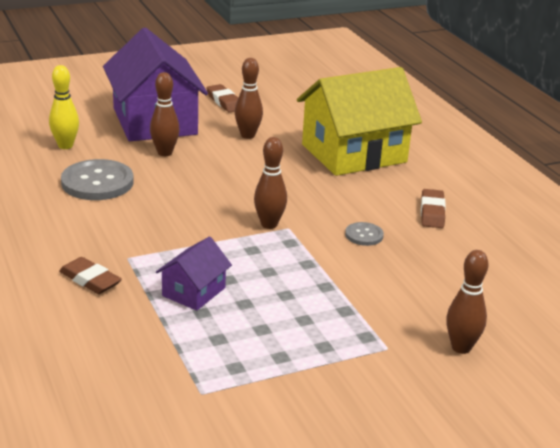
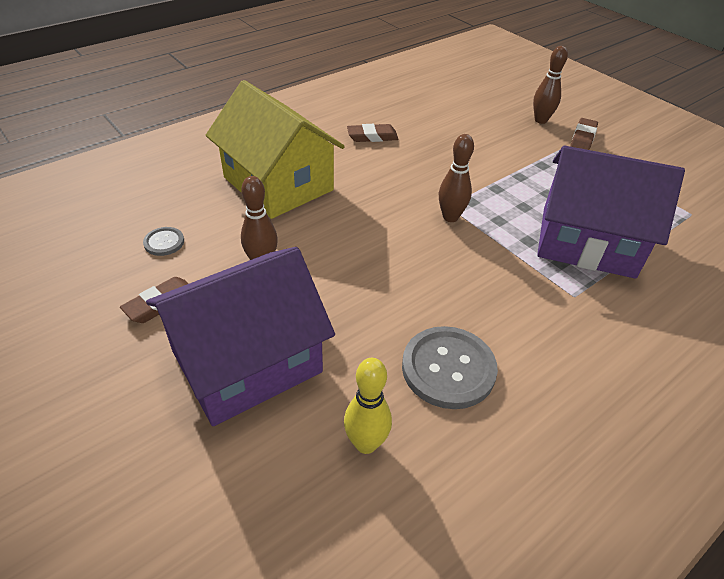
camera: 105 degrees left, 15 degrees up
(90, 280) = (629, 311): brown eraser -> brown eraser (583, 138)
(165, 153) = (339, 326): brown bowling pin -> none
(193, 292) = (587, 241): purple house -> purple house, size x2.13
(364, 235) = (432, 165): grey button -> grey button (164, 242)

